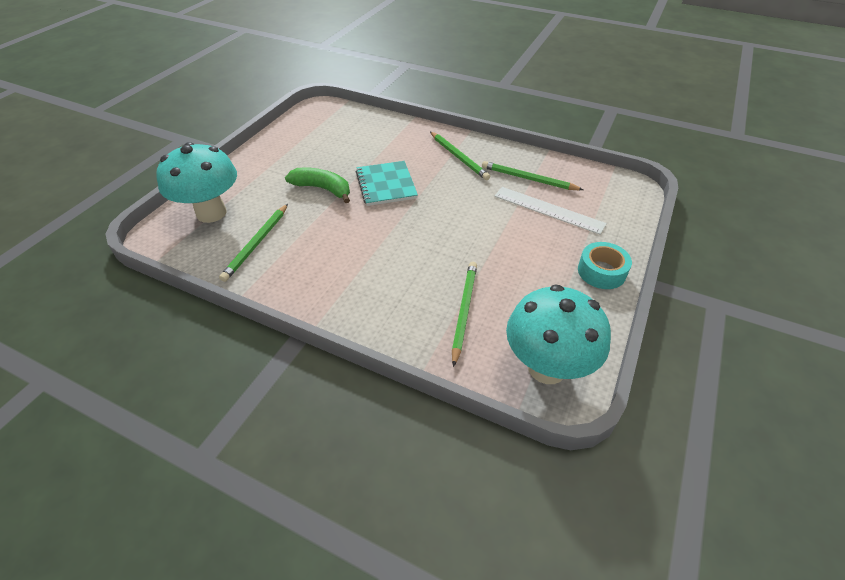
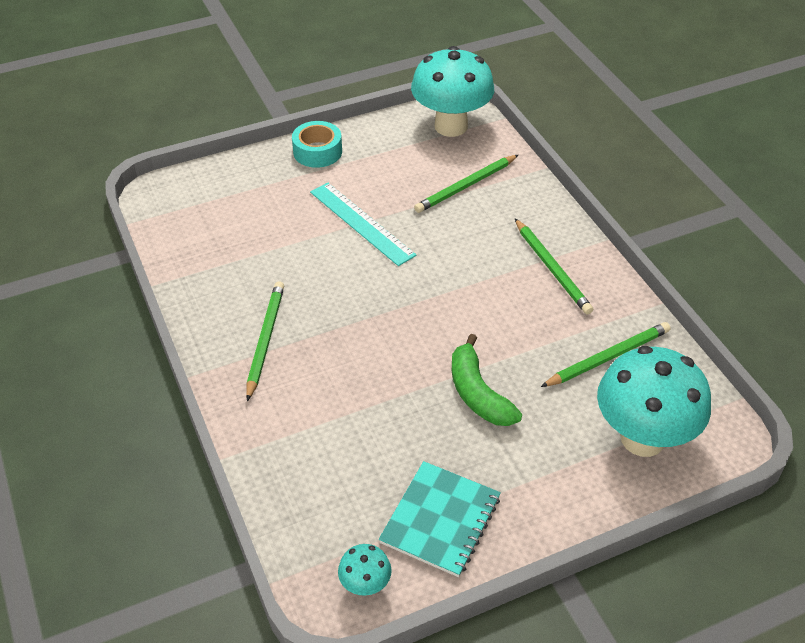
camera: 140 degrees left, 0 degrees up
(310, 113) = (365, 585): none -> turquoise mushroom
(386, 185) = (397, 352): turquoise notebook -> turquoise notebook (440, 520)
(497, 239) = (362, 223): none -> turquoise ruler
(528, 179) = (236, 263): green pencil -> green pencil (552, 268)
(548, 210) = (273, 220): white ruler -> none

